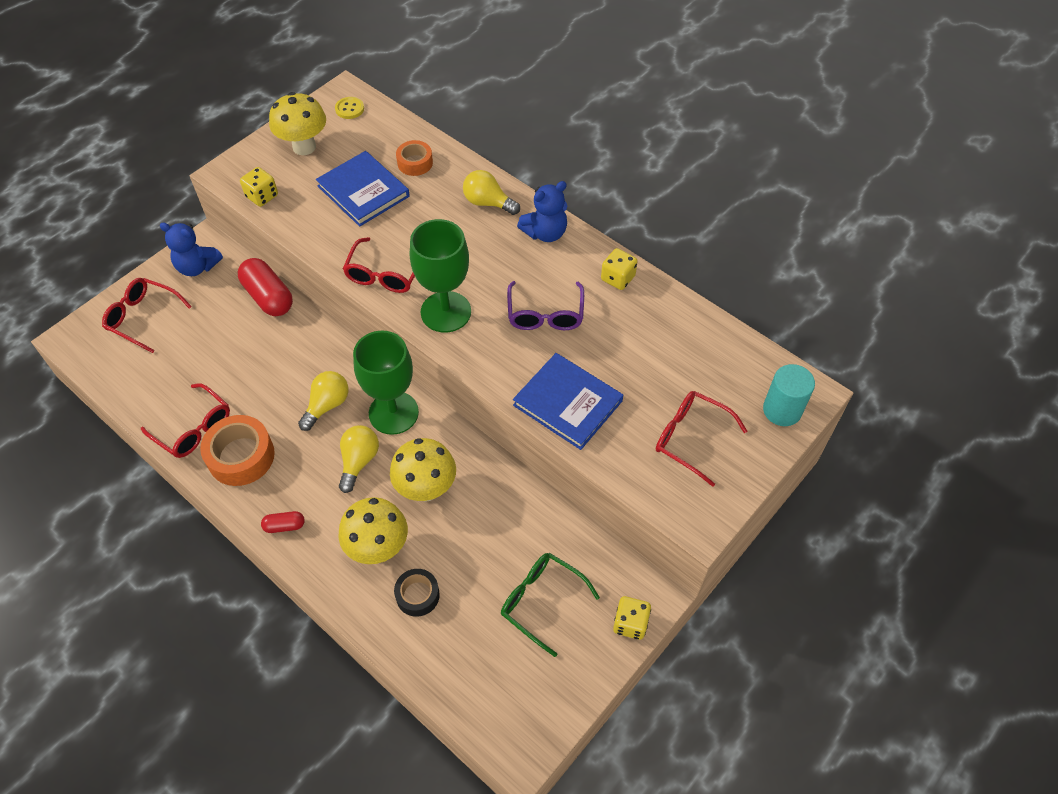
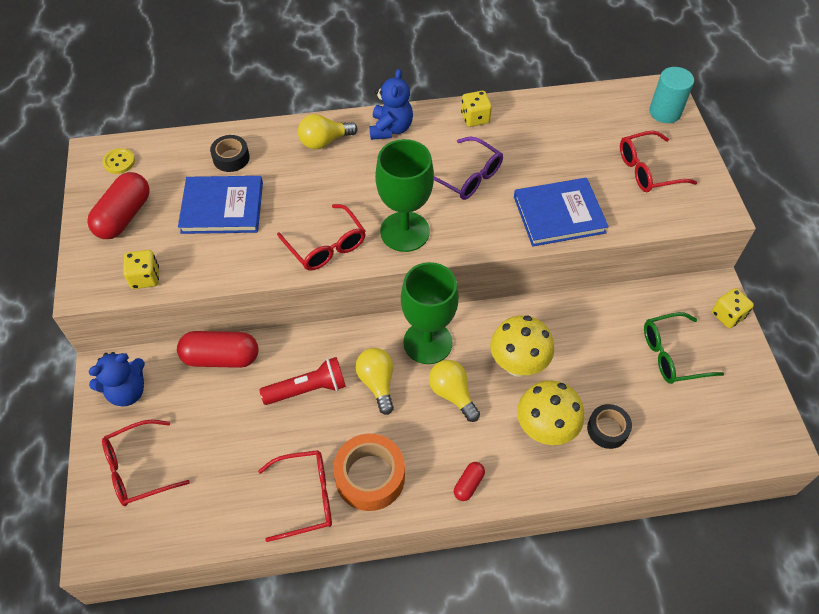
camera: 50 degrees left, 0 degrees up
(285, 366) = (307, 389): none -> red flashlight
(304, 147) = (124, 216): yellow mushroom -> red capsule
(415, 163) = (231, 158): orange tape -> black tape

